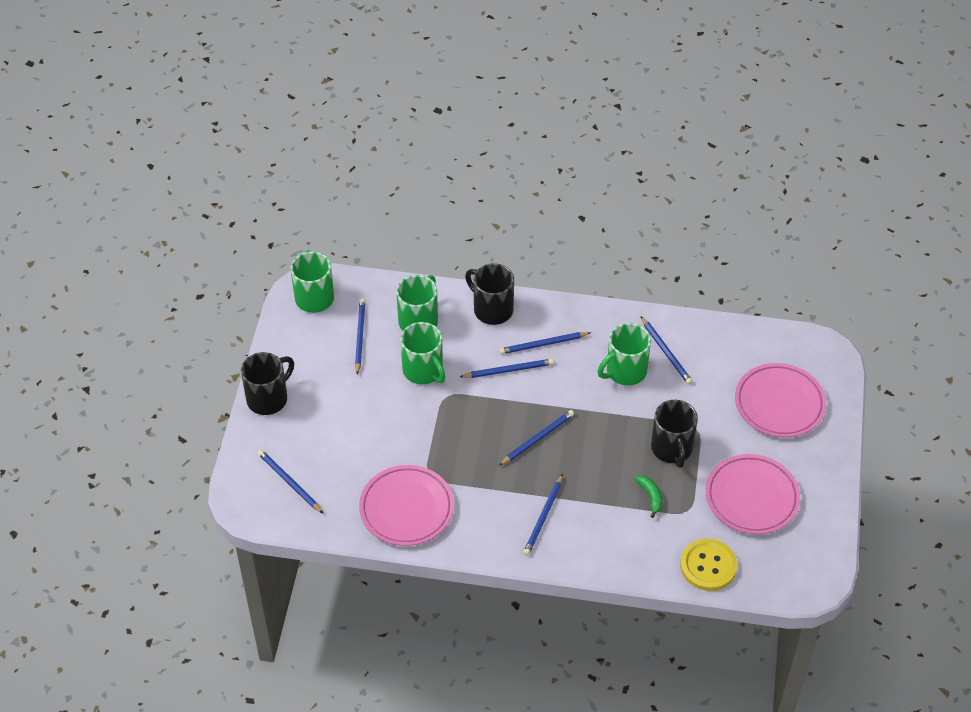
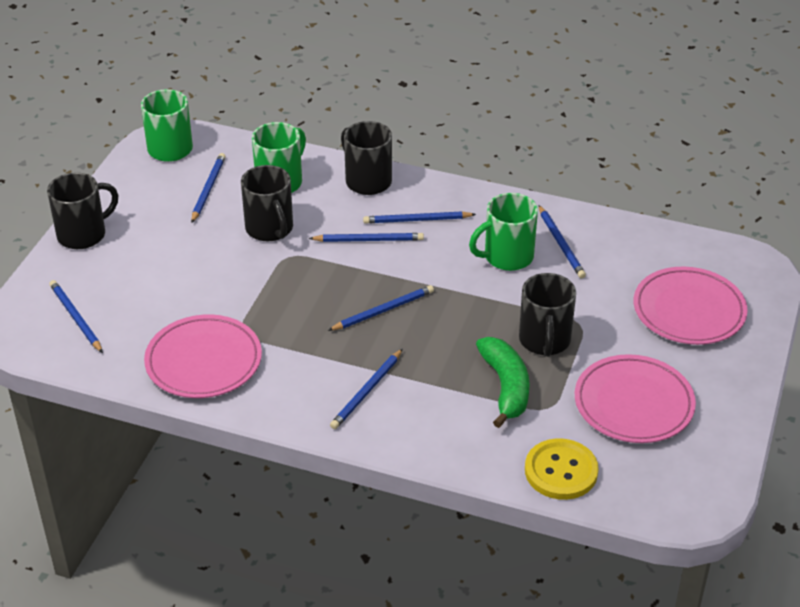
camera: 10 degrees right, 10 degrees down
(423, 370) = (270, 229): green mug -> black mug
(650, 497) = (505, 387): green banana -> green banana, size x1.89

